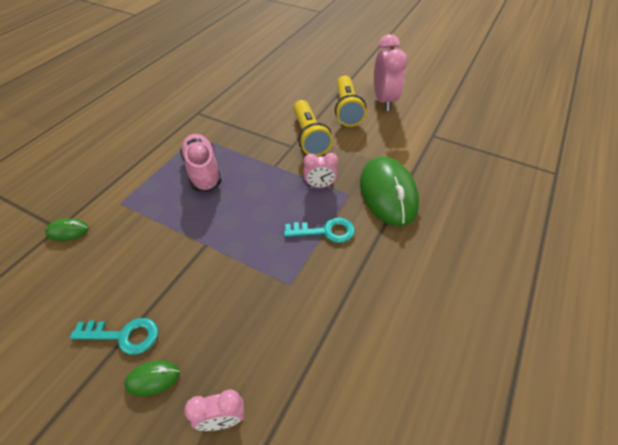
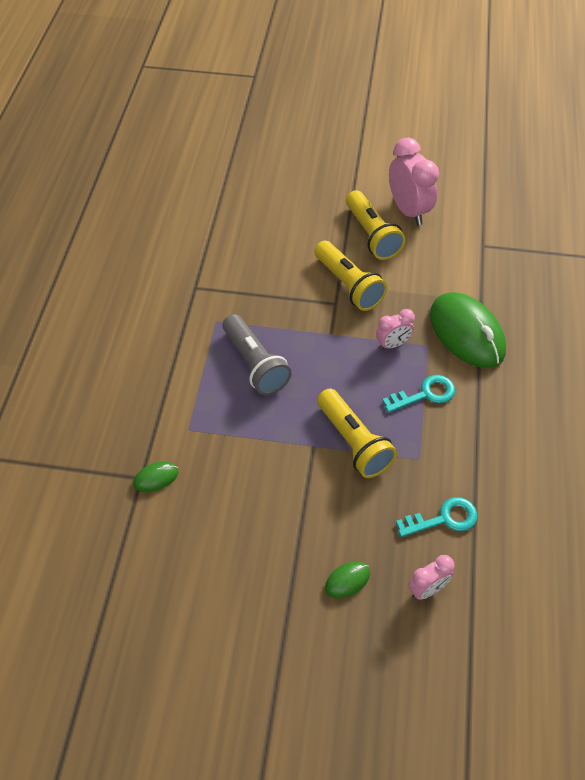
camera: 20 degrees left, 5 degrees up
(123, 335) = (294, 556): turquoise key -> turquoise key (443, 519)
(203, 171) = (255, 364): pink shoe -> grey flashlight
(240, 252) = (353, 442): none -> yellow flashlight

